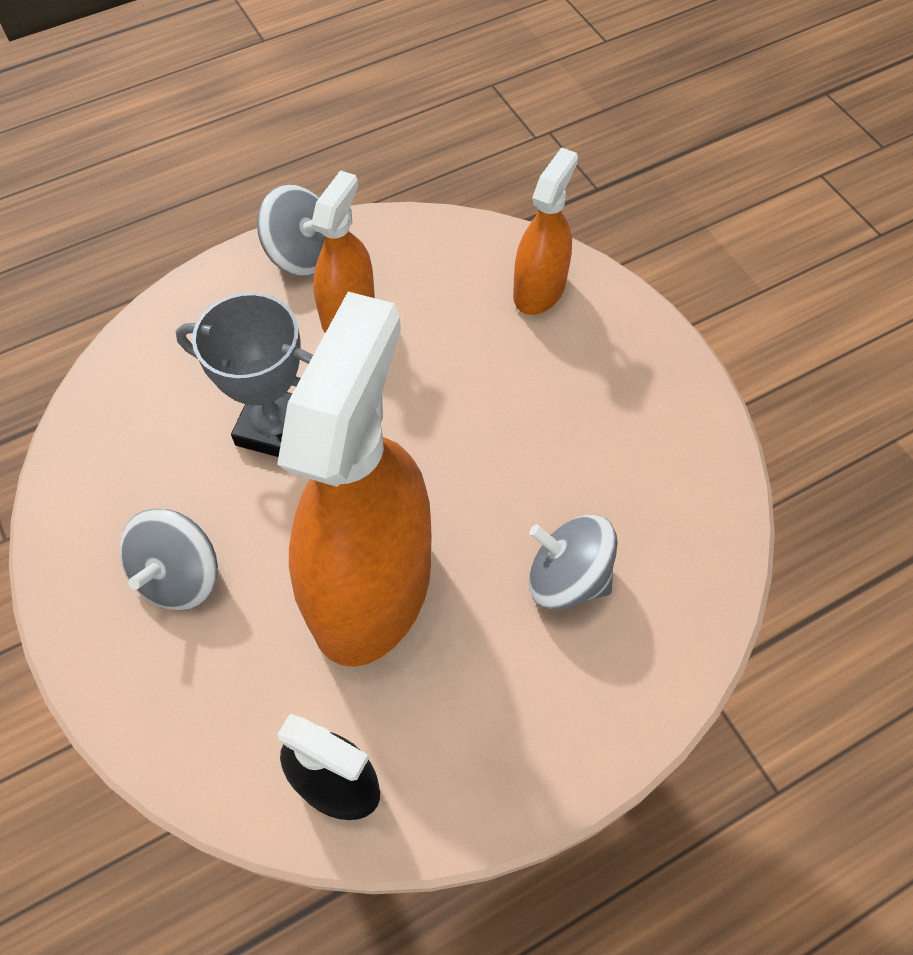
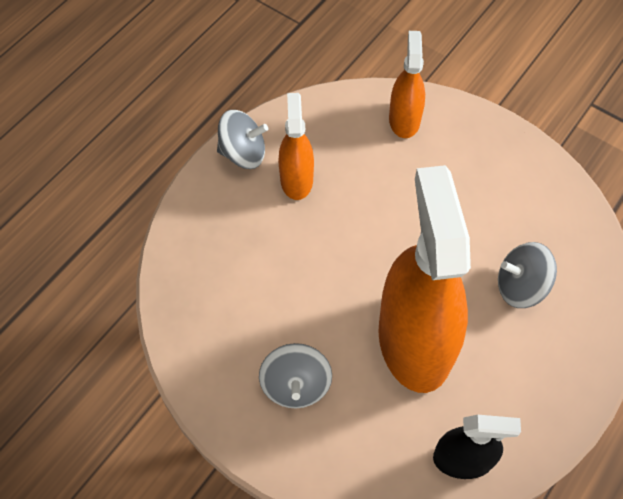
camera: 25 degrees left, 0 degrees up
(275, 427) = (297, 270): grey trophy -> none

